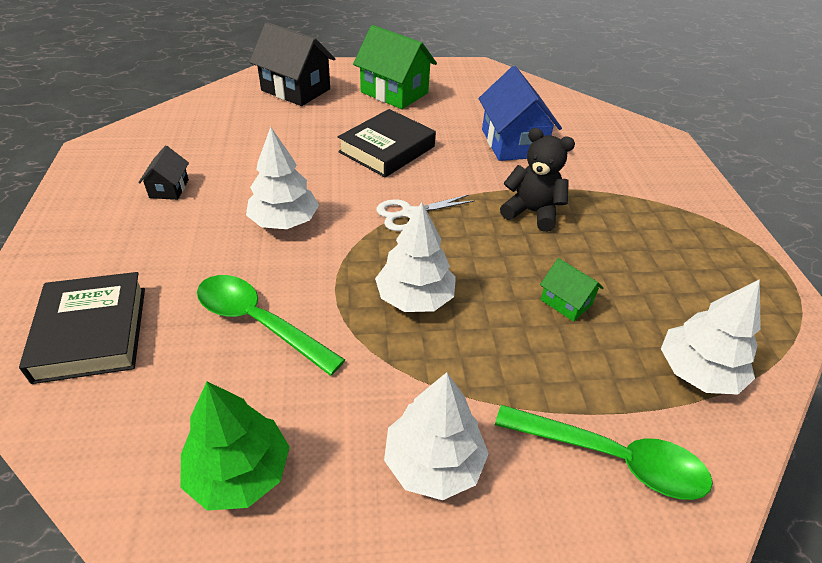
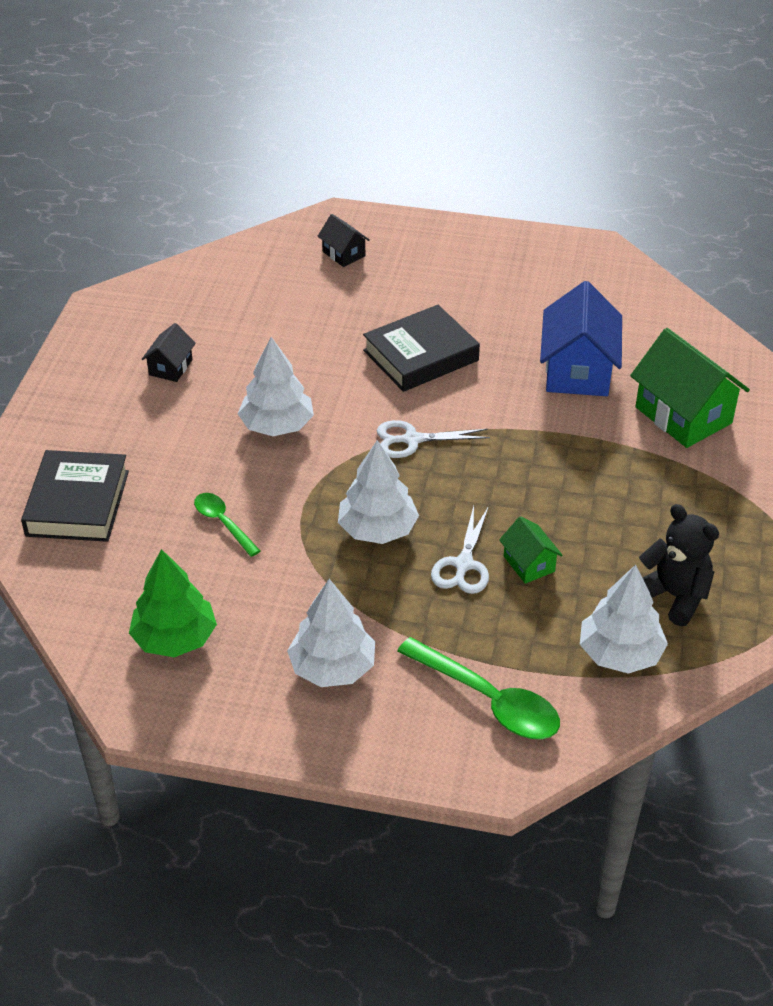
camera: 20 degrees right, 0 degrees up
(259, 322) = (223, 523): green spoon -> green spoon, size x0.58
(296, 90) = (344, 254): black house -> black house, size x0.51
(394, 92) = (464, 275): green house -> green house (683, 415)
(509, 315) = (463, 565): none -> white scissors
(532, 212) = (549, 462): black teddy bear -> black teddy bear (674, 596)

